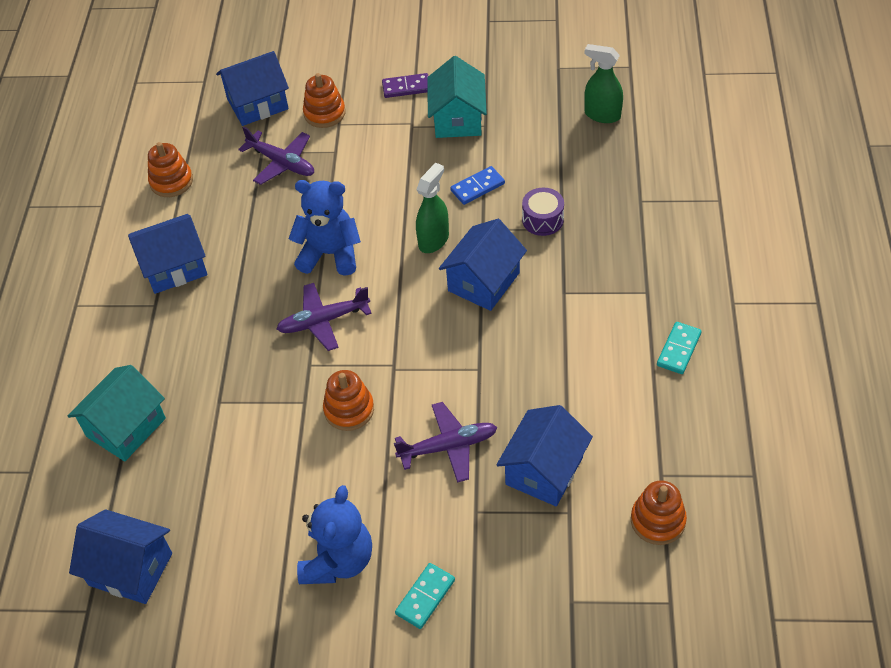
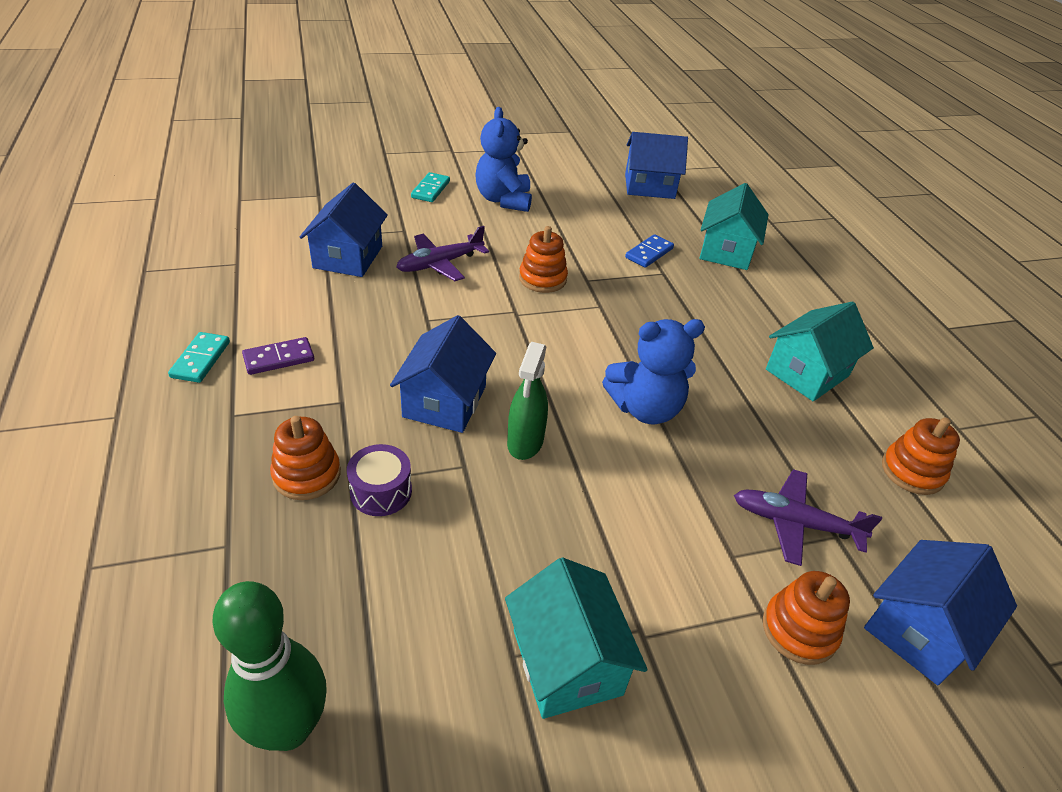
camera: 155 degrees right, 10 degrees down
(174, 267) = (807, 373): blue house -> turquoise house
(324, 321) = (609, 342): purple plane -> none
(406, 87) = (694, 725): purple domino -> purple domino (279, 358)
(477, 187) = (490, 529): blue domino -> blue domino (649, 253)
(602, 115) = (289, 728): green spray bottle -> green bowling pin
(657, 521) = (244, 237): orange stacking toy -> orange stacking toy (307, 474)

